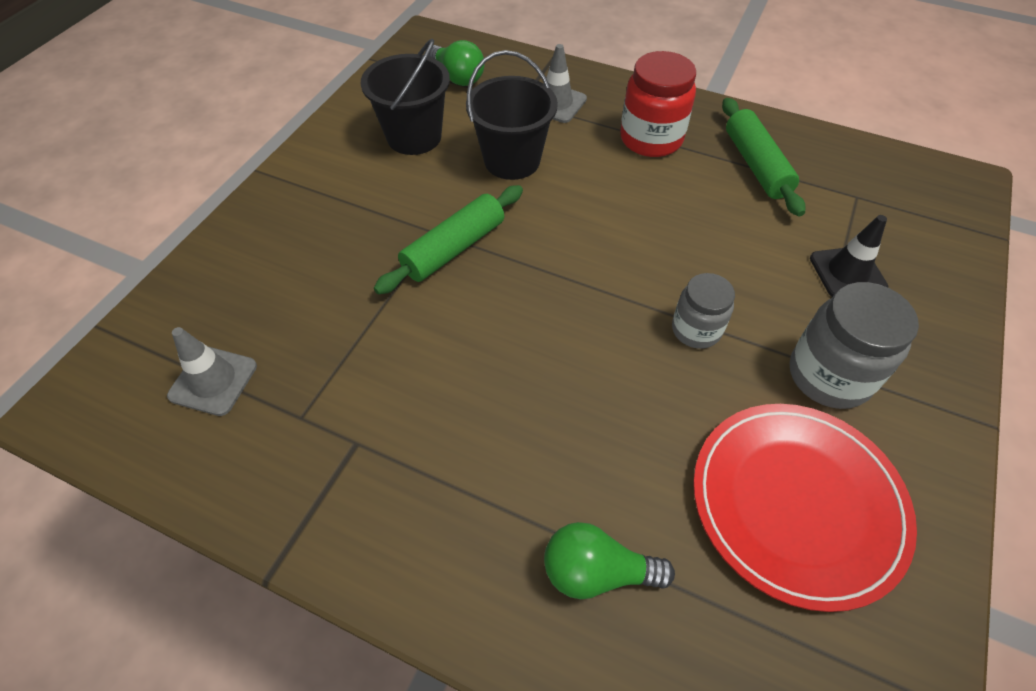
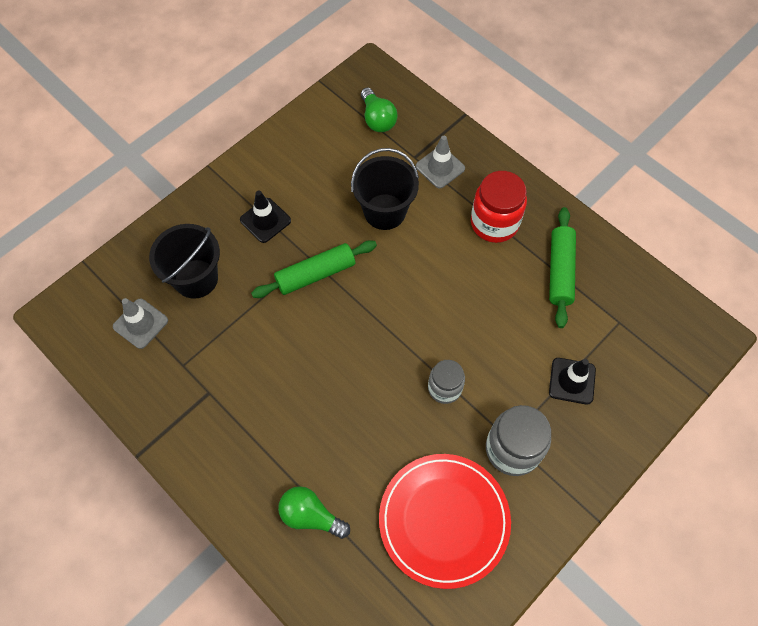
camera: 20 degrees right, 10 degrees up
(358, 207) = (265, 220): none -> black traffic cone
(414, 137) = (324, 169): black bucket -> black bucket (196, 279)

